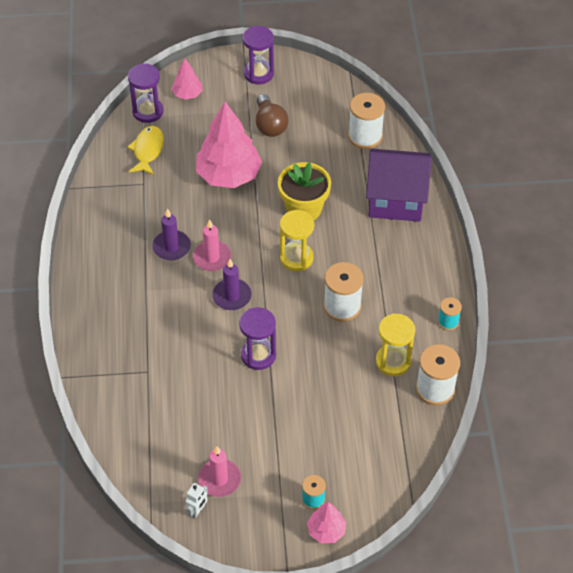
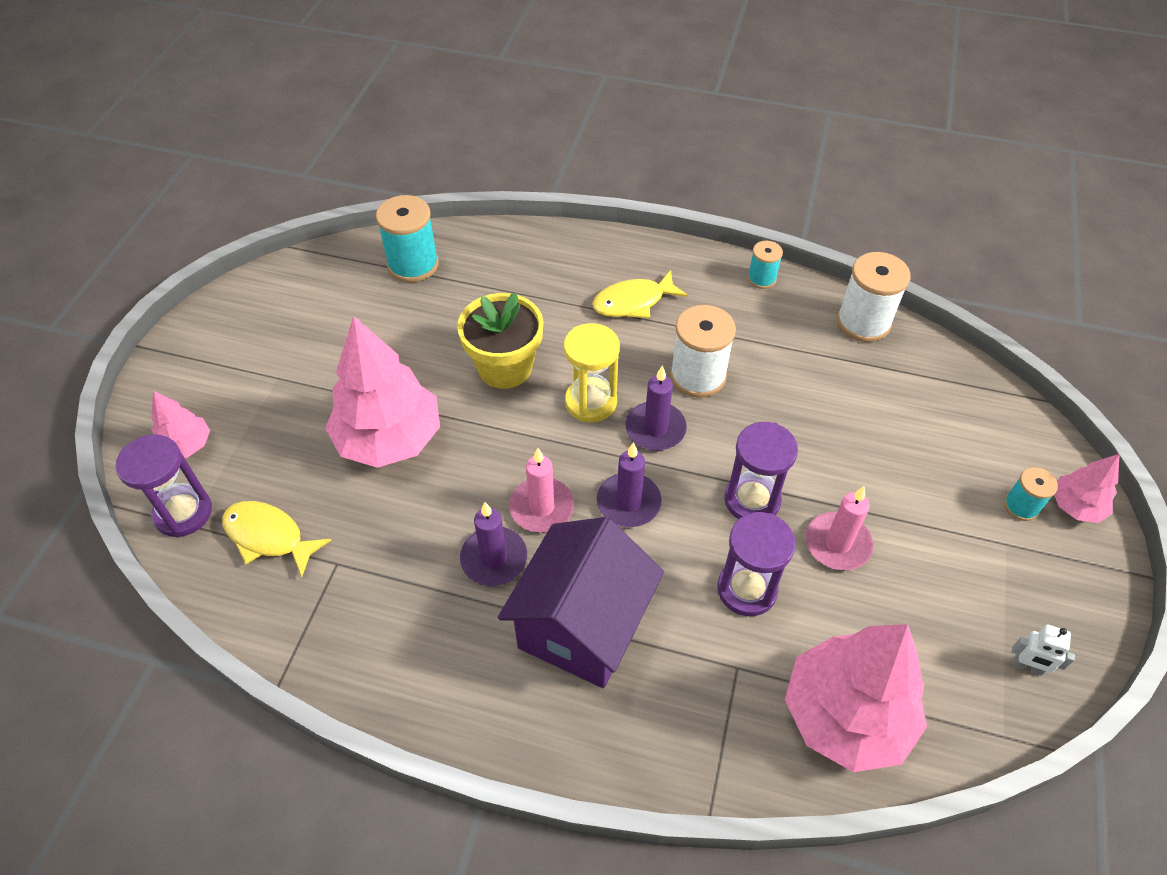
camera: 70 degrees left, 0 degrees up
(137, 426) = (846, 715): none -> pink tree
(197, 511) = (1027, 667): white robot -> white robot turned 150 degrees clockwise
(219, 479) = (972, 618): pink candle -> pink candle (837, 544)
(258, 74) = (213, 344): purple hourglass -> purple hourglass (747, 589)
(270, 125) = (323, 360): brown light bulb -> none
(290, 295) = (655, 429): none -> purple candle
(365, 136) = (413, 264): white spool -> turquoise spool
(389, 256) = (633, 302): none -> yellow fish
(393, 361) = (808, 350): yellow hourglass -> none
(396, 200) = (541, 267): purple house -> purple house (582, 626)

